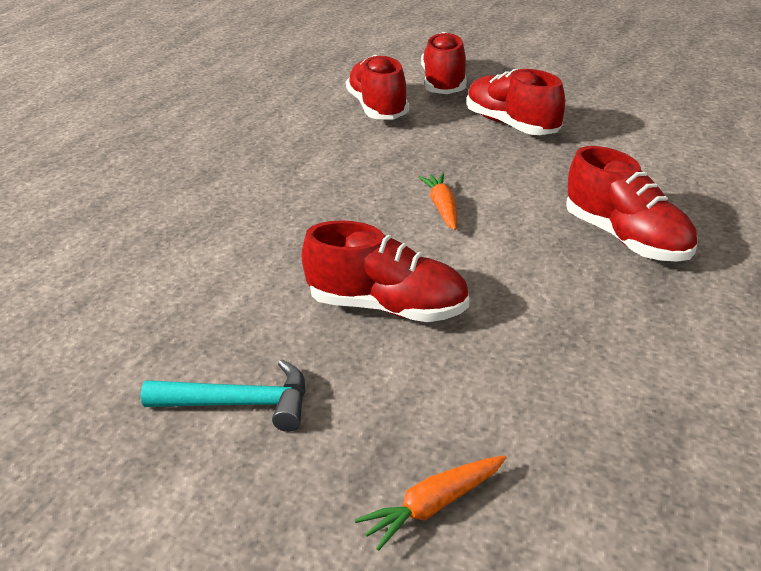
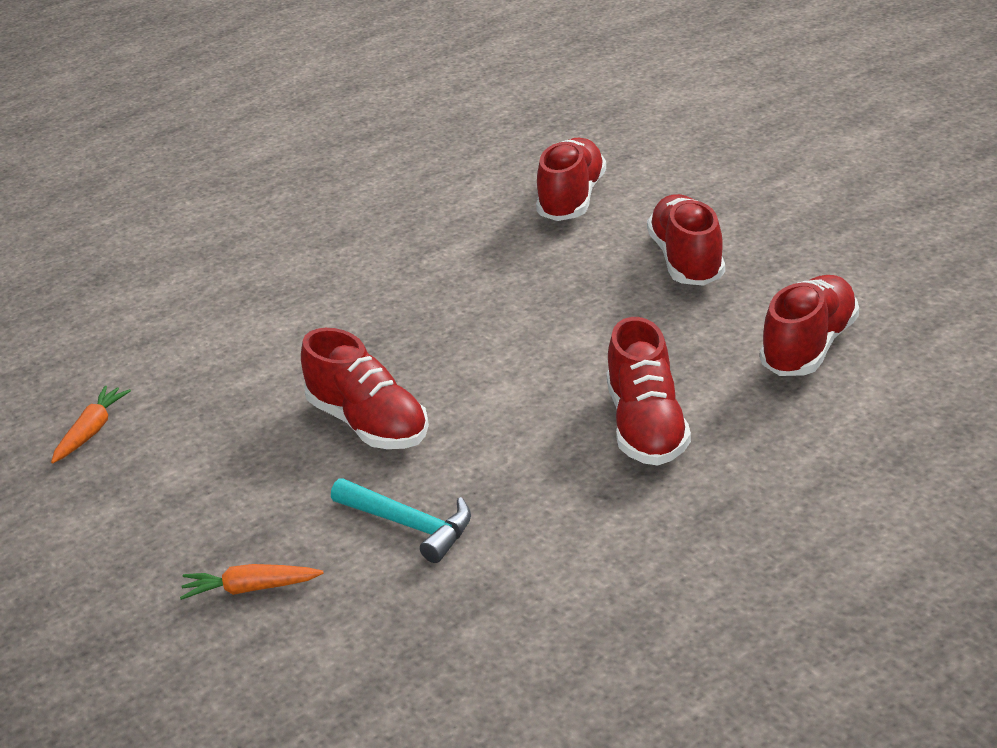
camera: 30 degrees right, 0 degrees up
(240, 404) = (188, 466): turquoise hammer -> turquoise hammer (409, 525)
(442, 208) = (513, 339): orange carrot -> orange carrot (91, 431)
(444, 83) = (675, 183): red shoe -> red shoe (809, 347)

